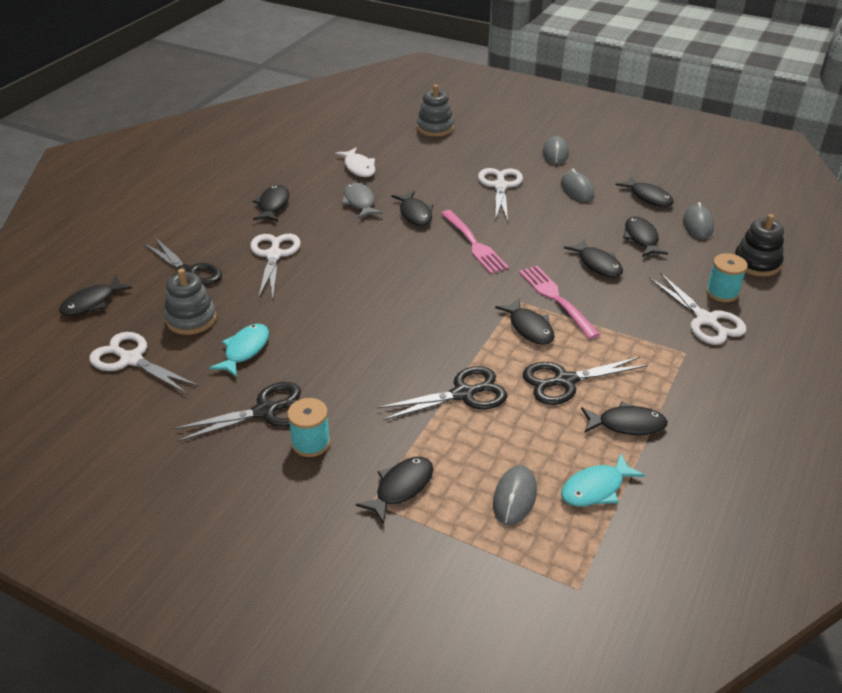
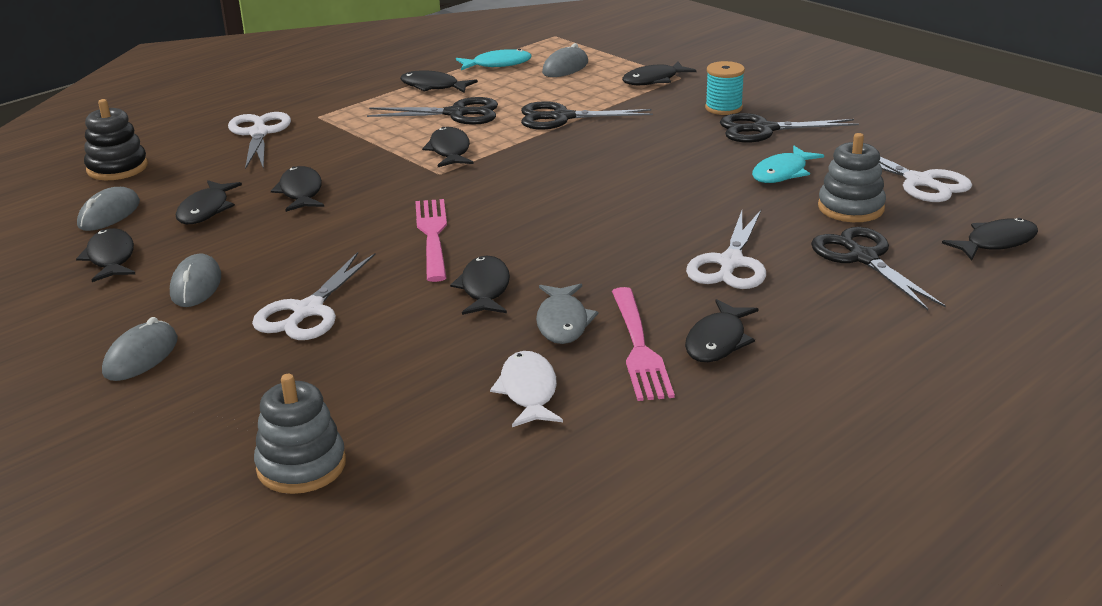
camera: 160 degrees left, 10 degrees down
(556, 299) = (392, 168): pink fork -> pink fork (639, 347)
(722, 292) = (204, 150): turquoise spool -> none

